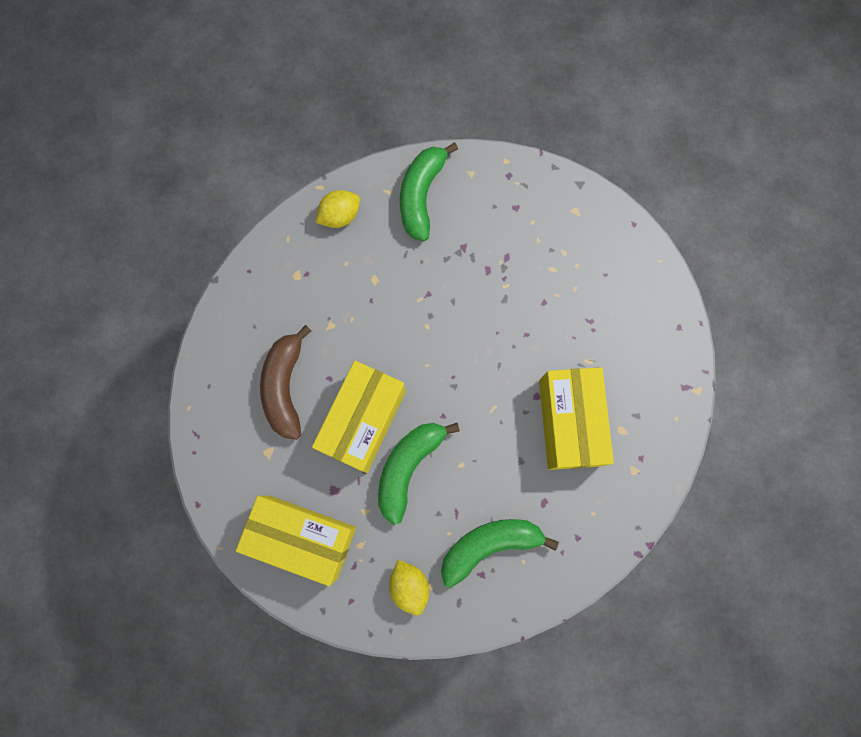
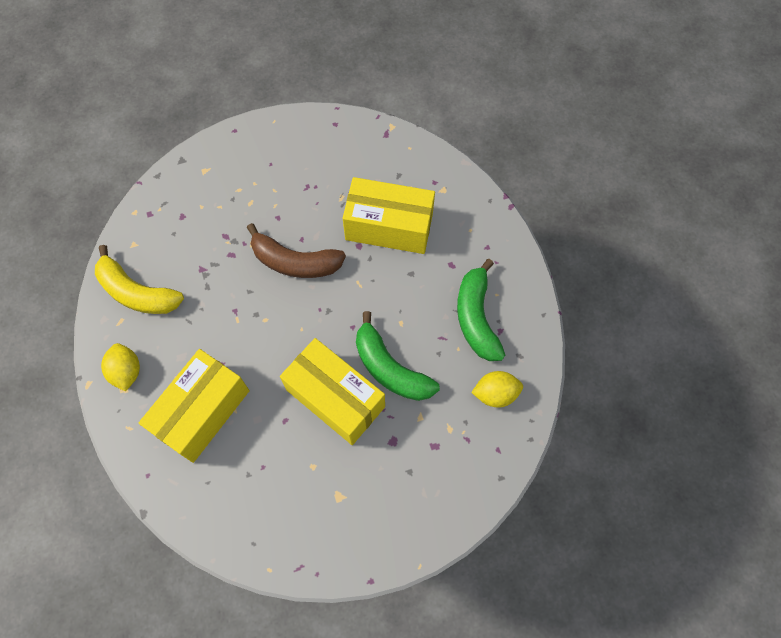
camera: 75 degrees left, 10 degrees down
(285, 386) = (279, 464): brown banana -> brown banana (295, 262)
(303, 537) = (429, 480): yellow box -> yellow box (202, 412)
(421, 196) = (137, 292): green banana -> yellow banana

